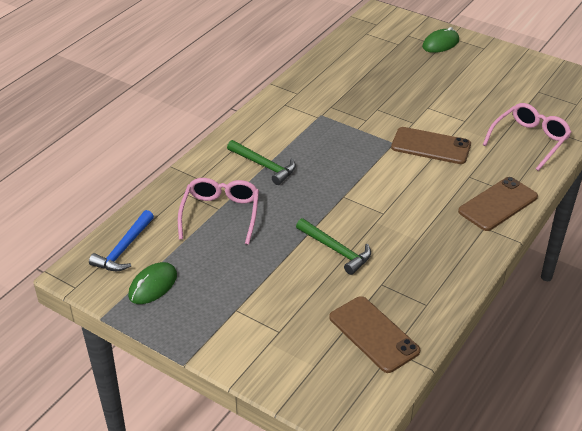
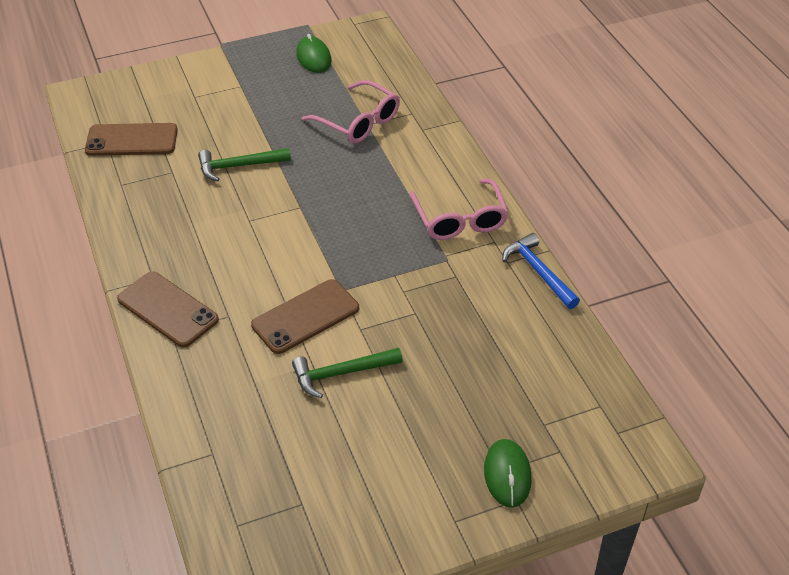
camera: 125 degrees right, 5 degrees up
(124, 249) = (372, 58): blue hammer -> blue hammer (538, 272)
(264, 166) = (399, 177): green hammer -> green hammer (341, 373)
(498, 204) = (167, 309): brown phone -> brown phone turned 45 degrees counterclockwise
(529, 140) = (225, 413): pink glasses -> pink glasses (460, 219)

